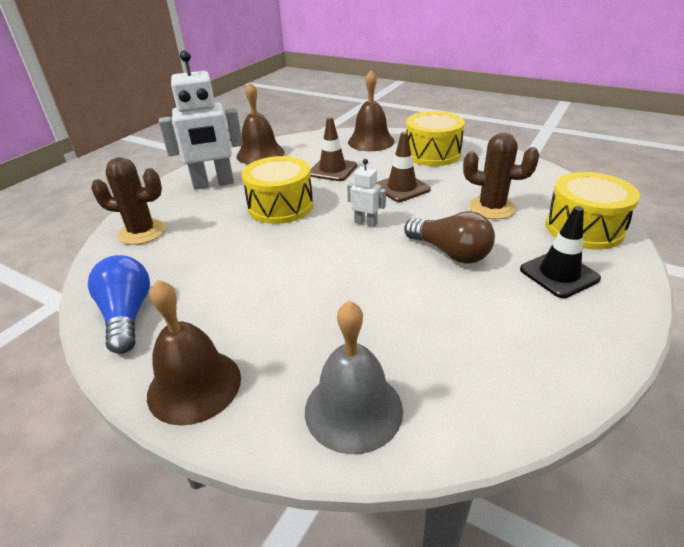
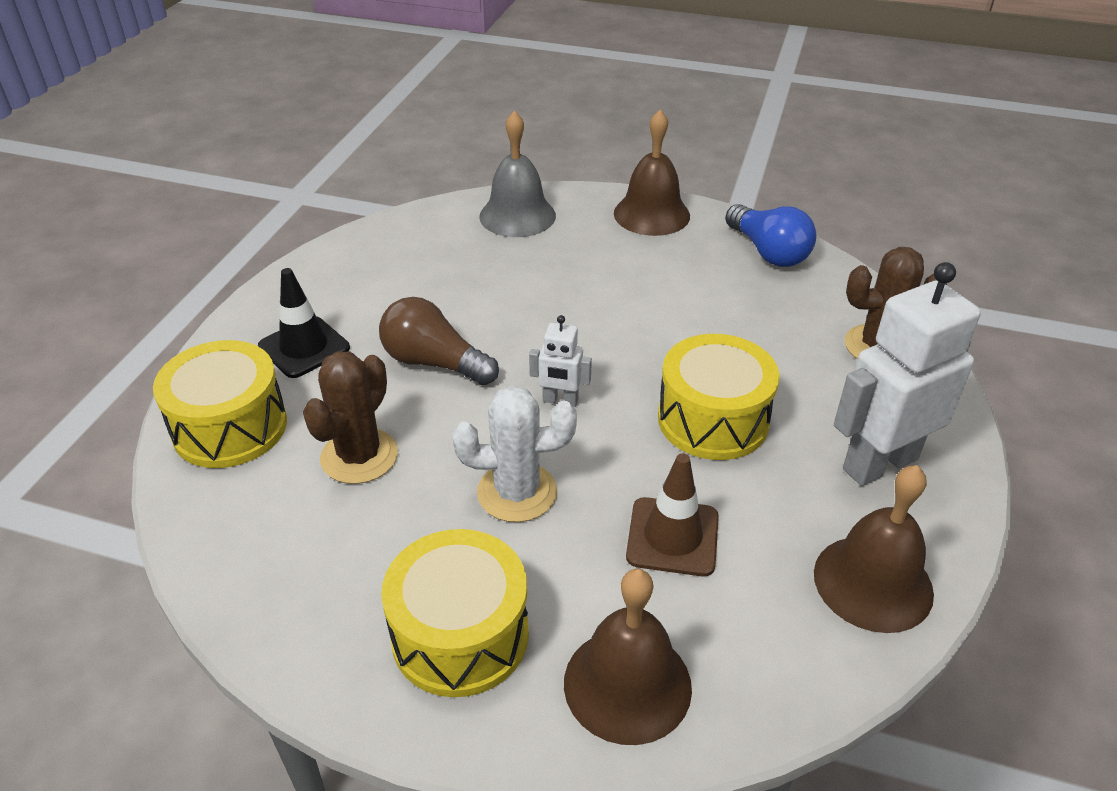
camera: 165 degrees right, 5 degrees up
(401, 188) = (517, 492): brown traffic cone -> white cactus
(491, 208) = (359, 456): brown cactus -> brown cactus turned 75 degrees counterclockwise

